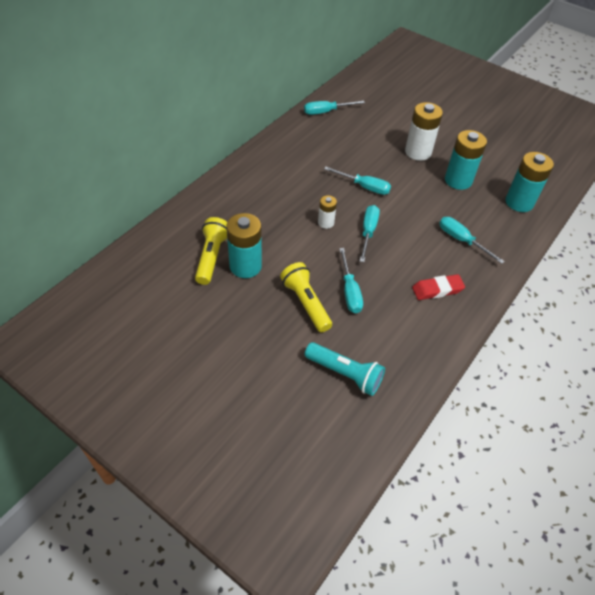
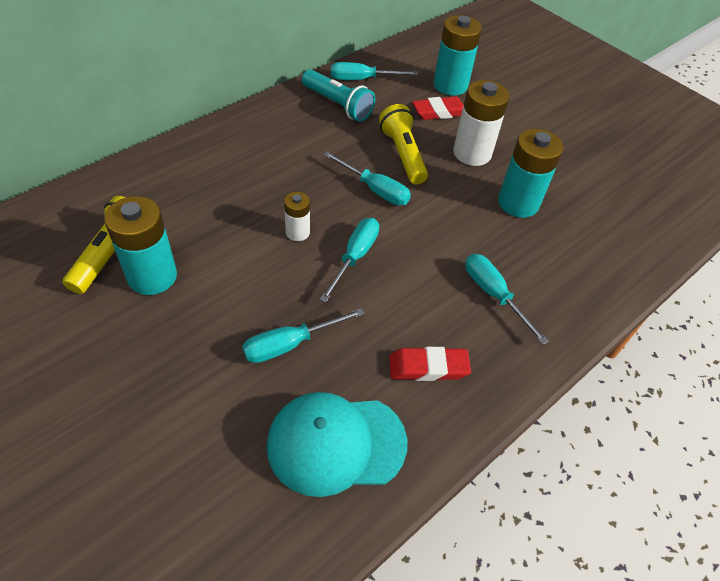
camera: 10 degrees right, 0 degrees up
(306, 303) = (216, 350): yellow flashlight -> yellow flashlight (403, 154)
(345, 374) = (226, 483): turquoise flashlight -> turquoise flashlight (338, 105)
(350, 291) = (290, 344): turquoise screwdriver -> turquoise screwdriver turned 60 degrees clockwise
(386, 127) = (439, 112): none -> red eraser
(399, 341) = (336, 443): none -> turquoise cap
(519, 202) = (602, 251): turquoise battery -> turquoise battery (450, 85)

